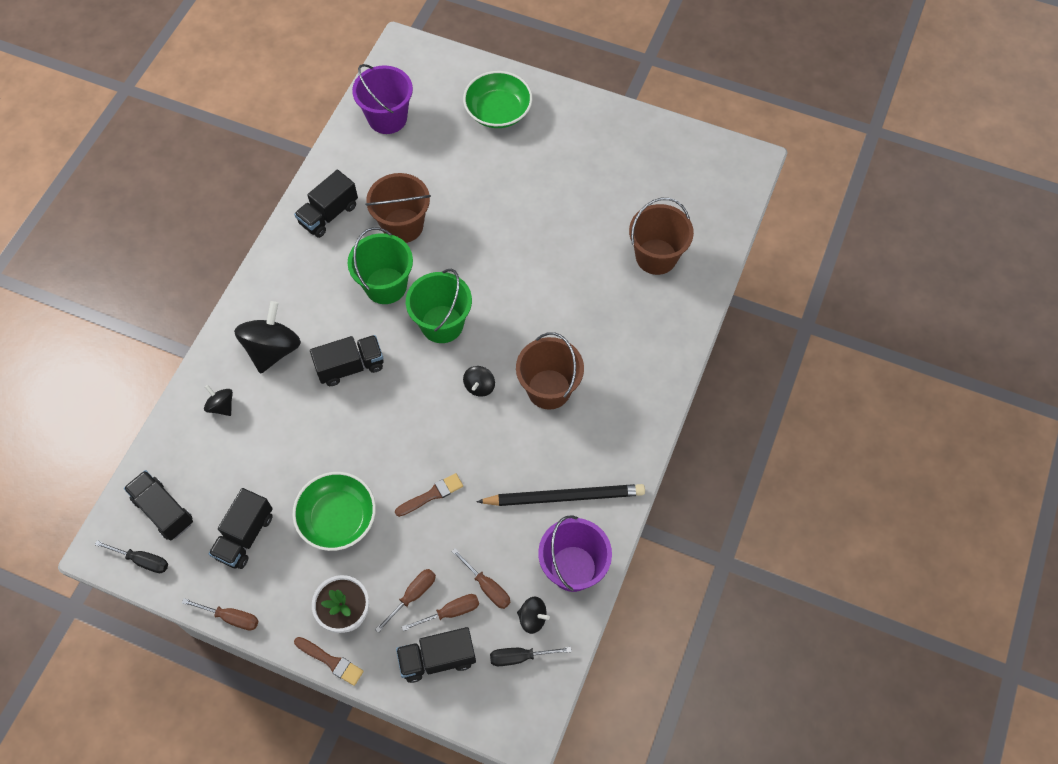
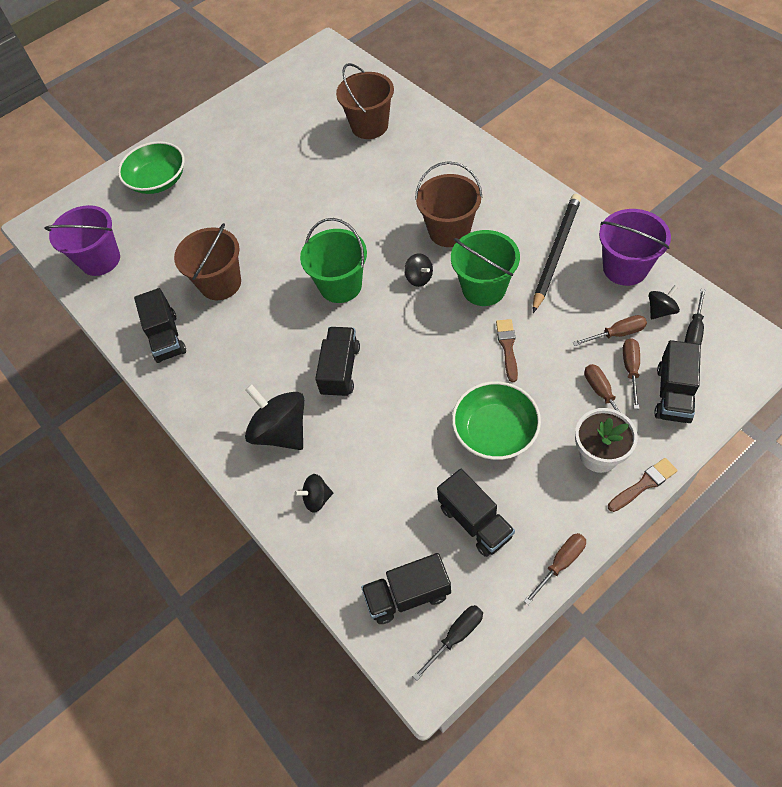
camera: 55 degrees left, 5 degrees down
(386, 286) = (273, 316): green bucket -> green bucket (484, 288)

